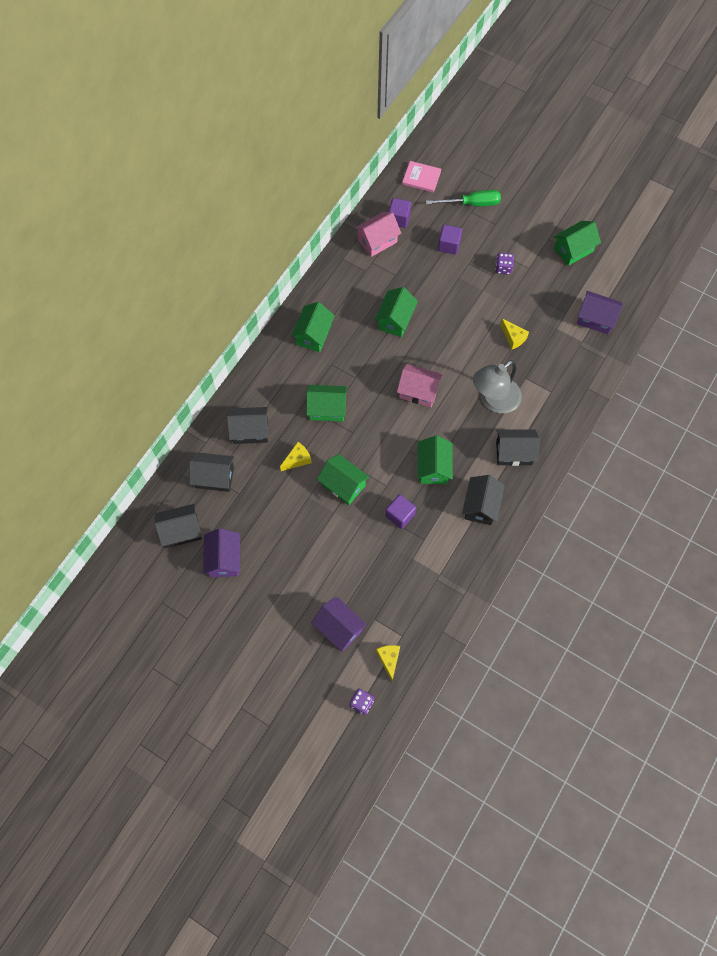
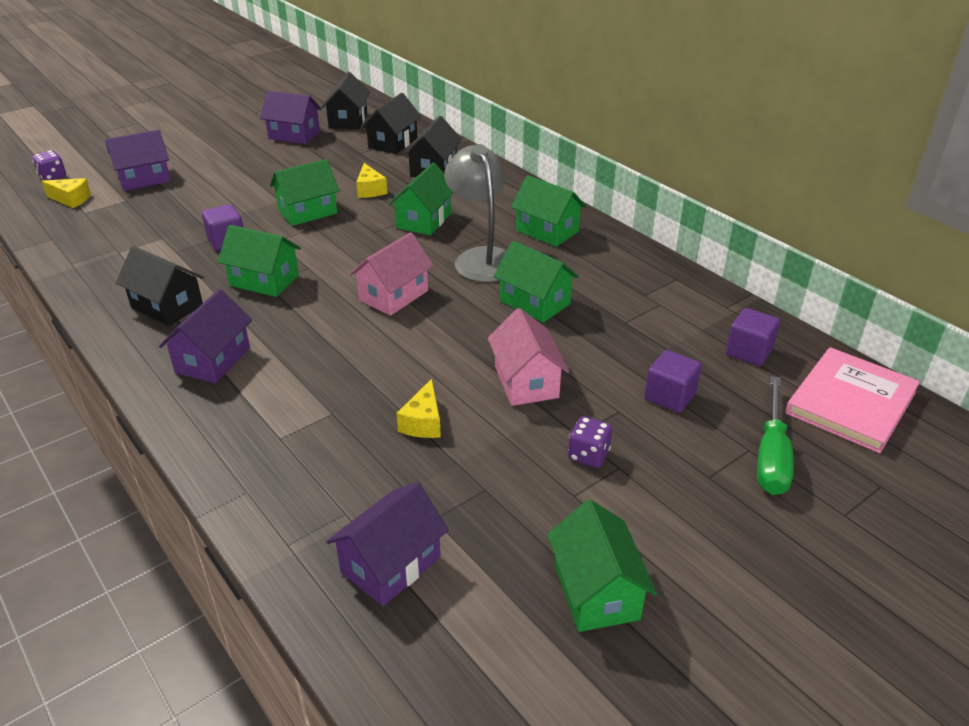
camera: 110 degrees right, 30 degrees down
(377, 241) = (703, 318): pink house -> pink house (526, 382)
(421, 178) = (850, 402): pink book -> pink book, size x1.60
(494, 401) = (319, 364): grey lamp -> grey lamp (481, 258)
(513, 337) = (423, 422): yellow cheese -> yellow cheese turned 60 degrees counterclockwise
(514, 453) = (213, 360): black house -> purple house

